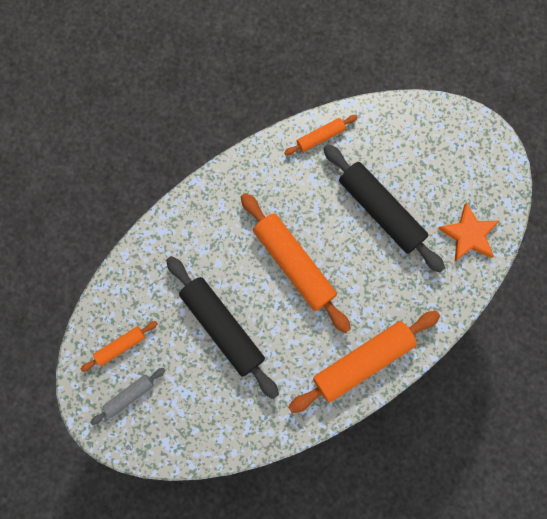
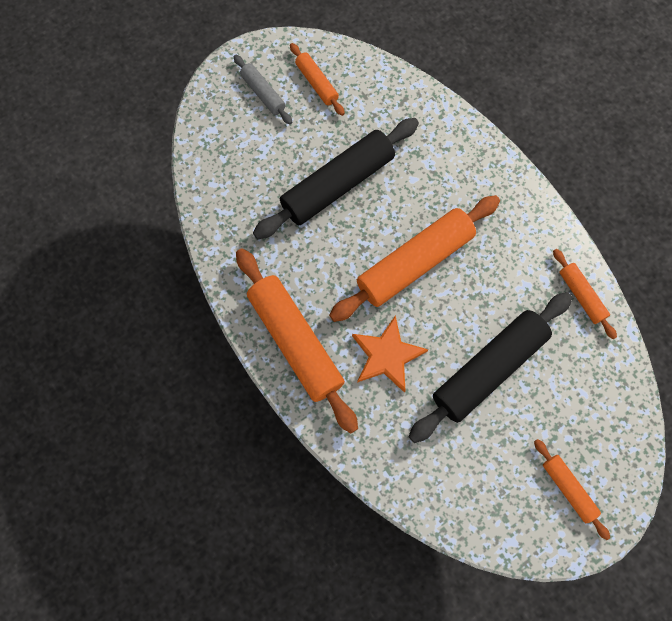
camera: 90 degrees right, 5 degrees down
(468, 160) = (568, 488): none -> orange rolling pin
(469, 234) = (462, 484): orange star -> orange star (387, 356)

